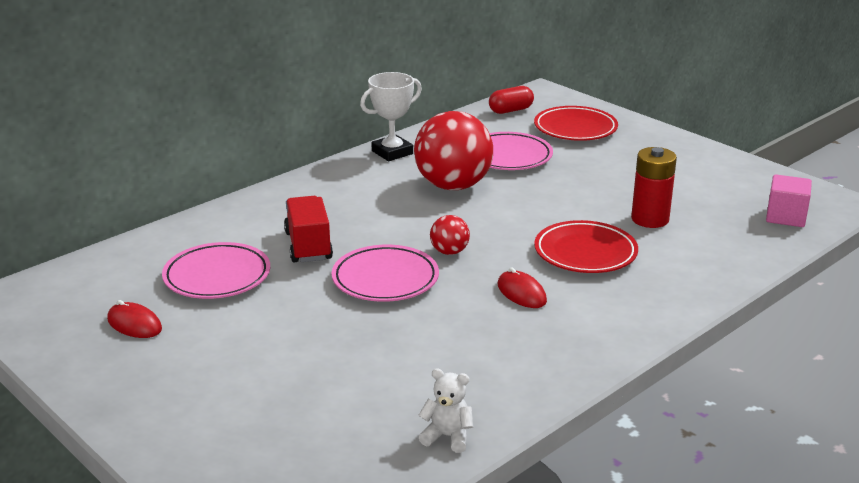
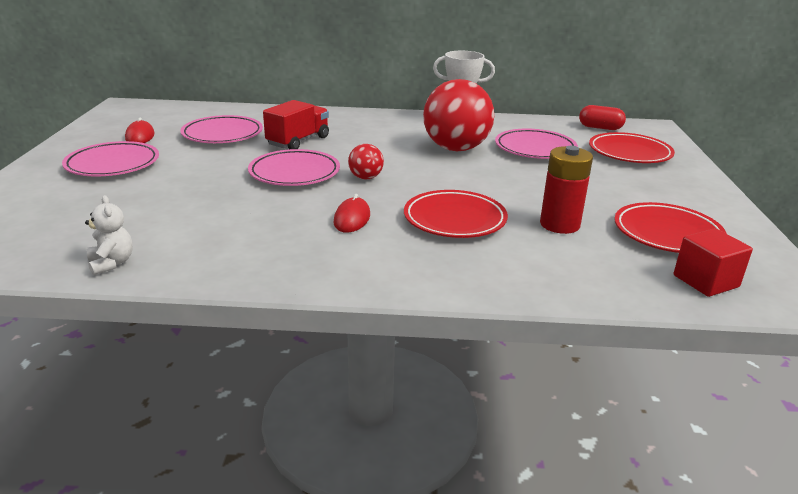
camera: 45 degrees right, 0 degrees up
(197, 366) = (113, 164): none -> pink plate
(714, 192) = (667, 234): none -> red plate
(785, 217) = (705, 281): pink cube -> red cube

